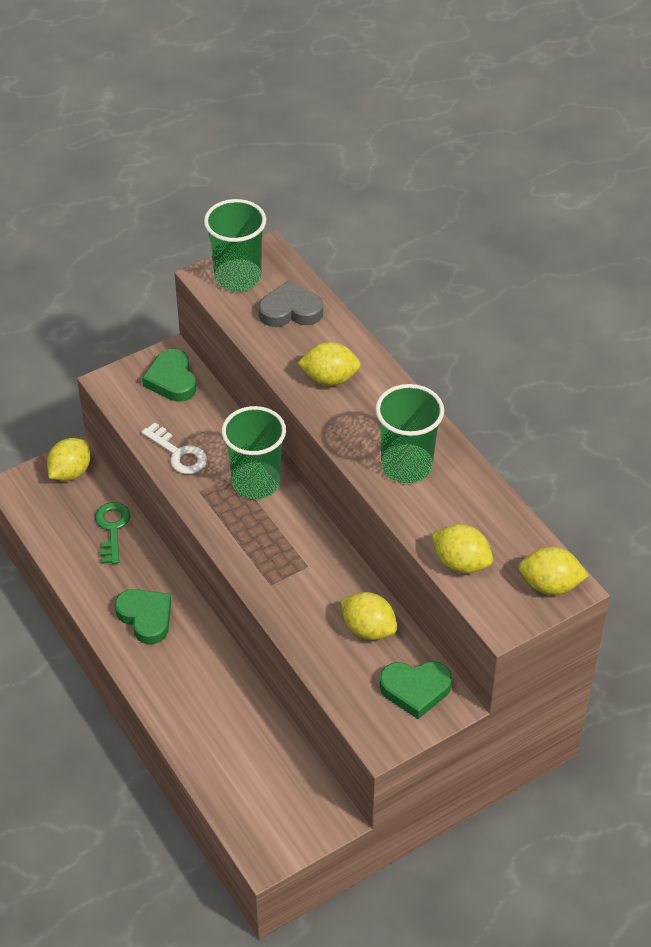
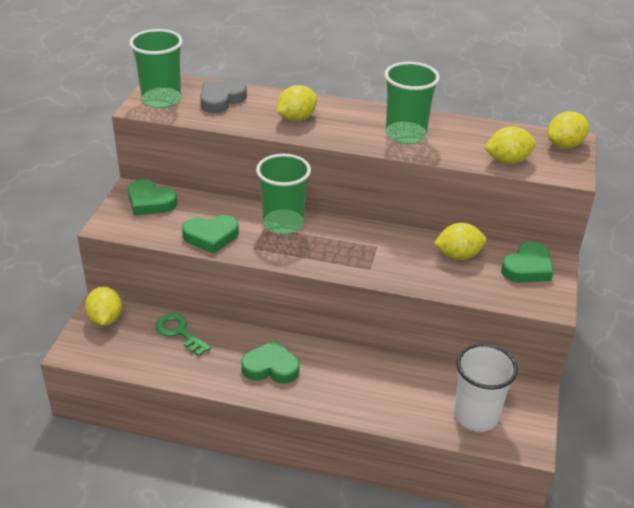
camera: 45 degrees left, 10 degrees down
(178, 454) = (211, 236): white key -> green heart
(256, 795) = (476, 416): none -> white cup

